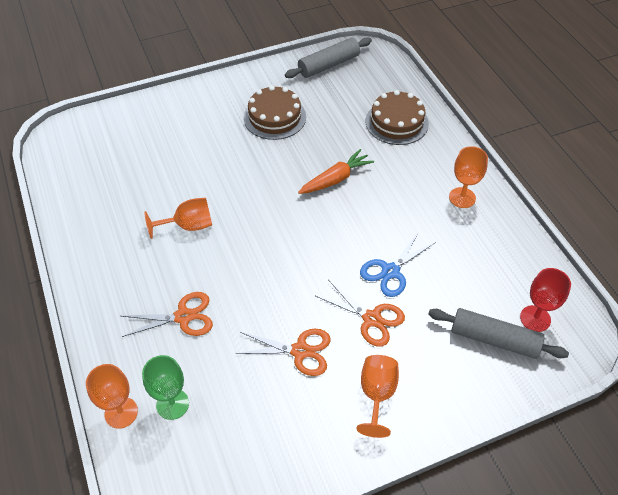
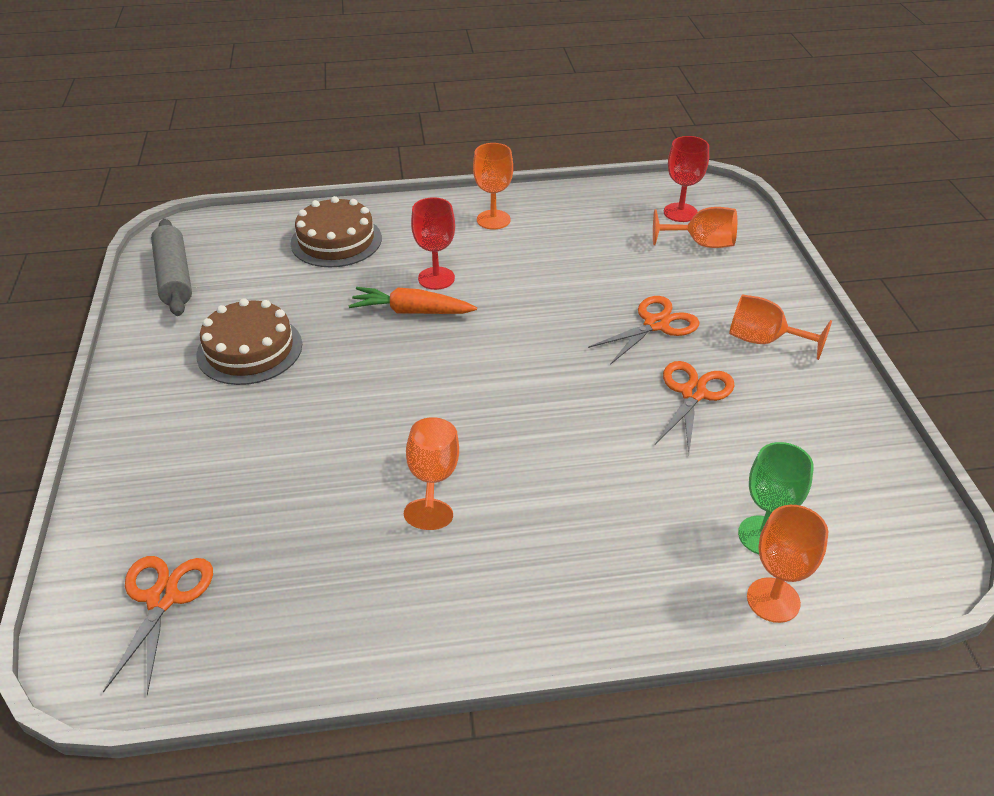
camera: 75 degrees left, 10 degrees down
(183, 317) = (612, 506): orange scissors -> orange scissors (163, 598)
(336, 179) = (411, 311): orange carrot -> orange carrot turned 60 degrees counterclockwise
(376, 182) = (436, 278): none -> red goblet
(390, 271) = (587, 296): blue scissors -> none
(494, 339) = (702, 244): grey rolling pin -> orange goblet

